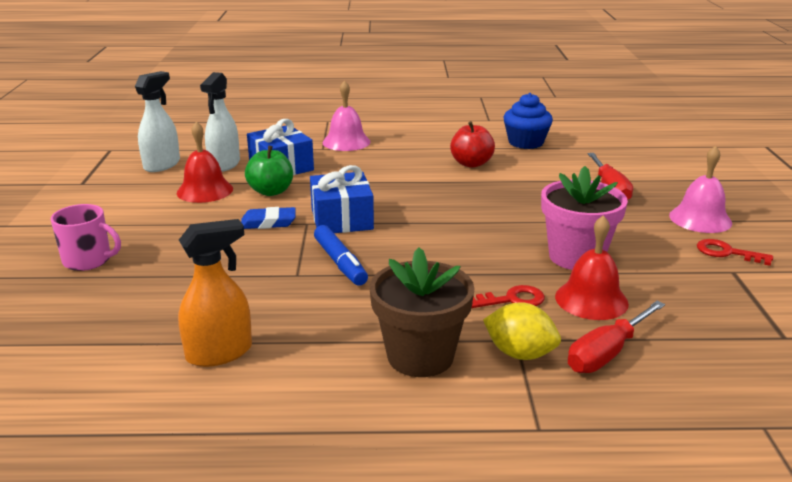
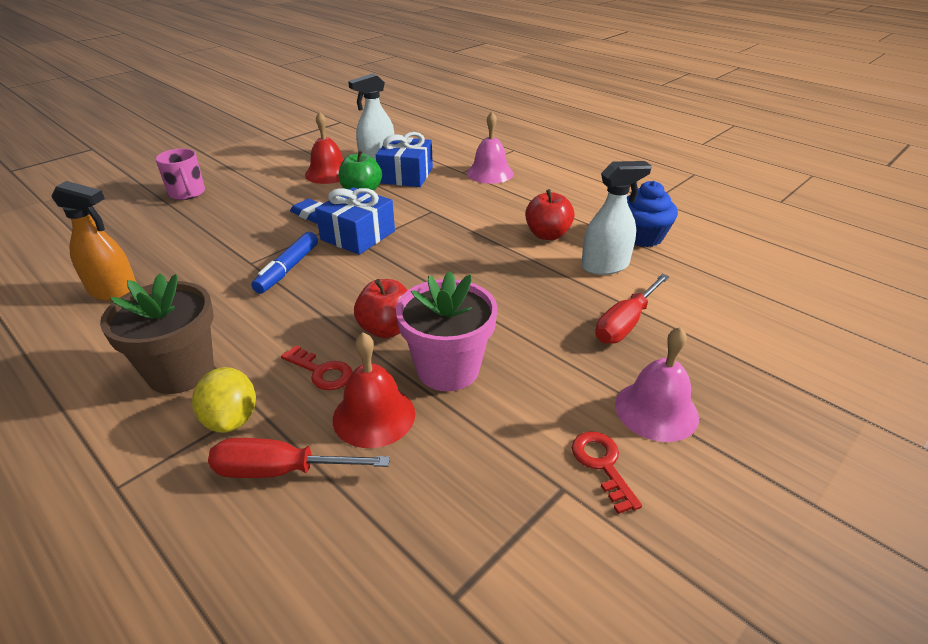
camera: 45 degrees right, 10 degrees up
(162, 165) = (344, 144): white spray bottle -> white spray bottle (605, 266)
(496, 258) = (387, 329): none -> red apple

